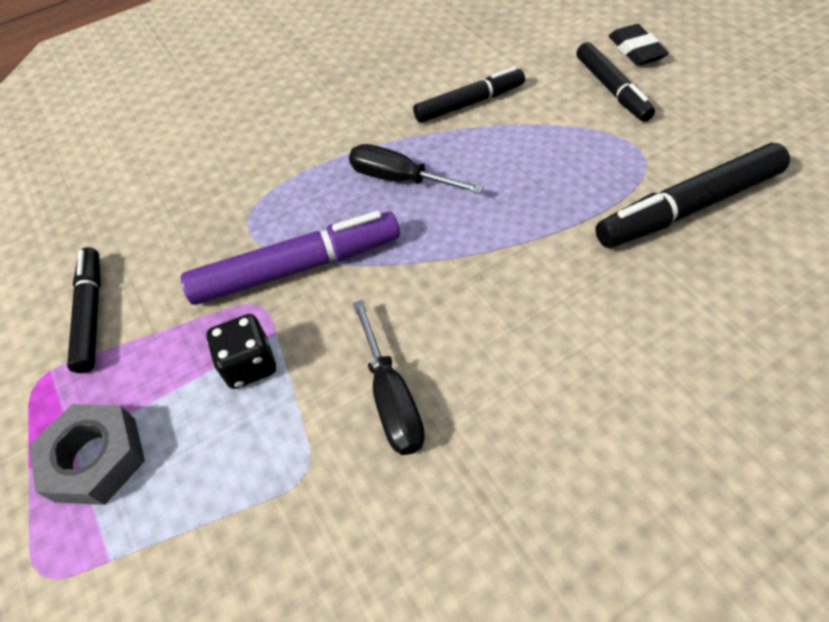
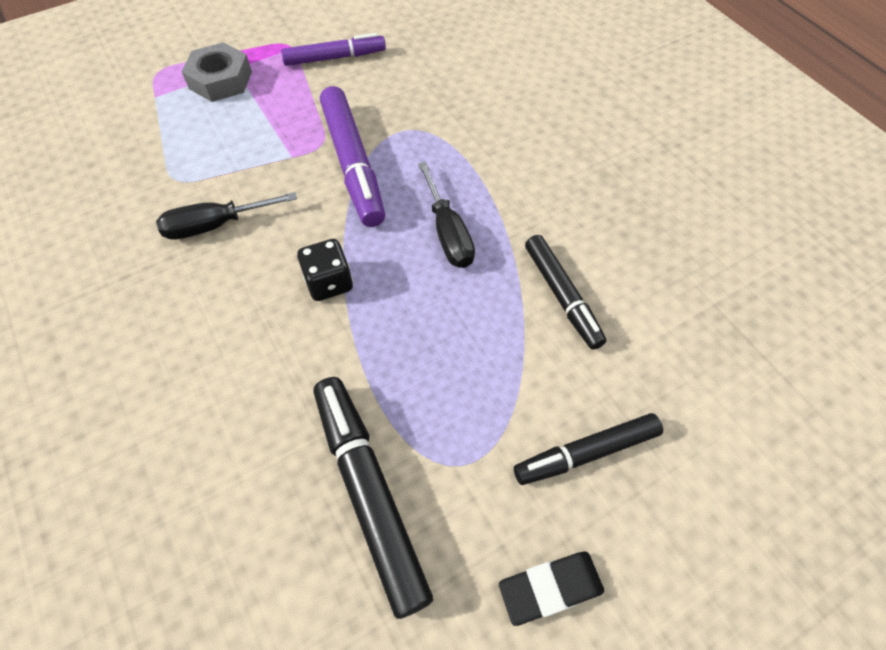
camera: 85 degrees right, 5 degrees up
(91, 314) = (335, 58): black marker -> purple marker
(249, 364) = (268, 144): black dice -> black dice (329, 282)
(400, 179) = (447, 232): black screwdriver -> black screwdriver turned 135 degrees clockwise
(636, 50) = (675, 502): black eraser -> black eraser (550, 588)

